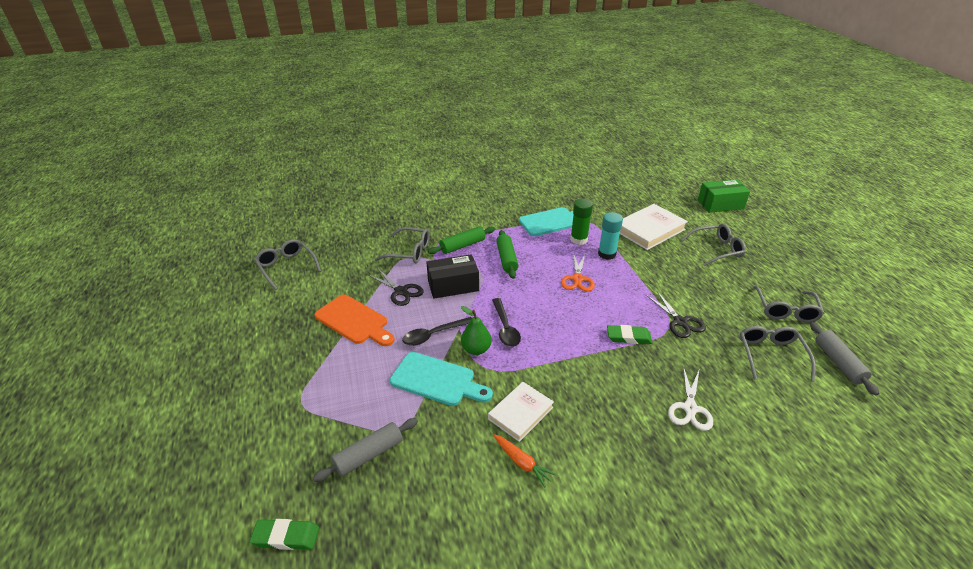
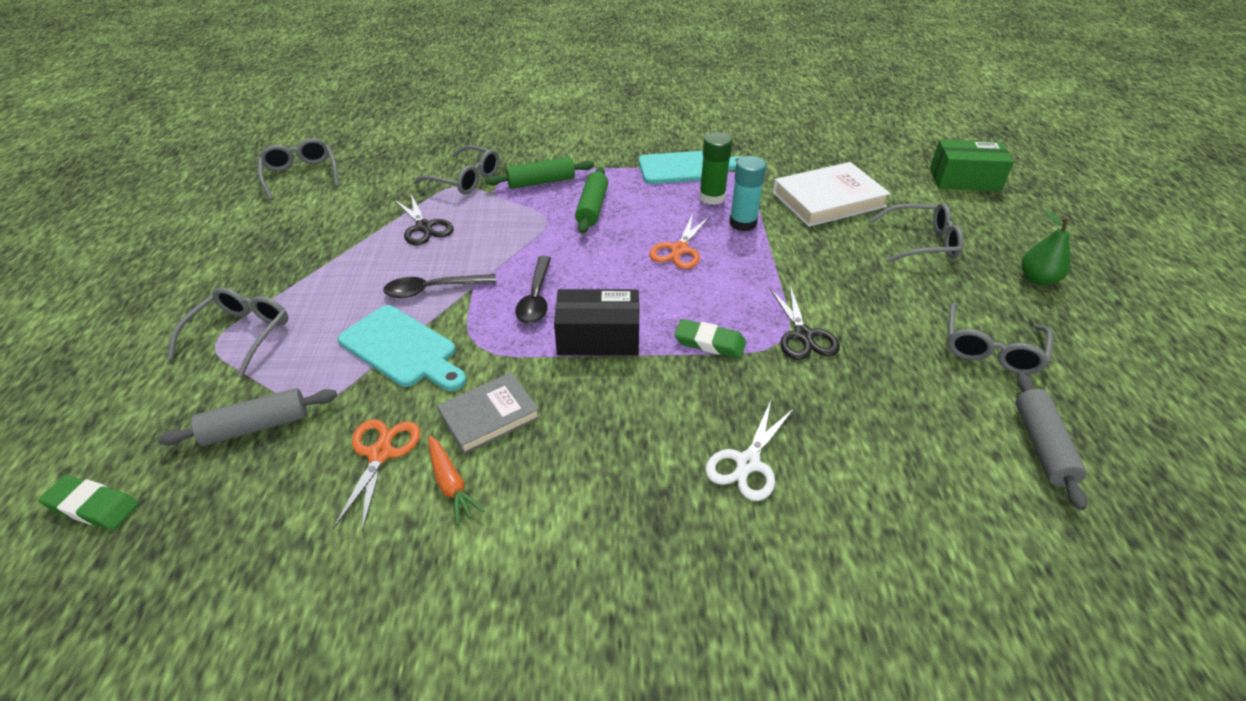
camera: 15 degrees right, 5 degrees up
(354, 321) = (342, 254): orange cutting board -> none
(453, 285) = (497, 231): black box -> black box (598, 338)
(465, 453) = (380, 453): none -> orange scissors
(476, 349) = (479, 319): green pear -> green pear (1037, 279)
(520, 413) = (489, 416): white book -> grey book
(770, 355) = (927, 411): grey glasses -> grey glasses (241, 335)

